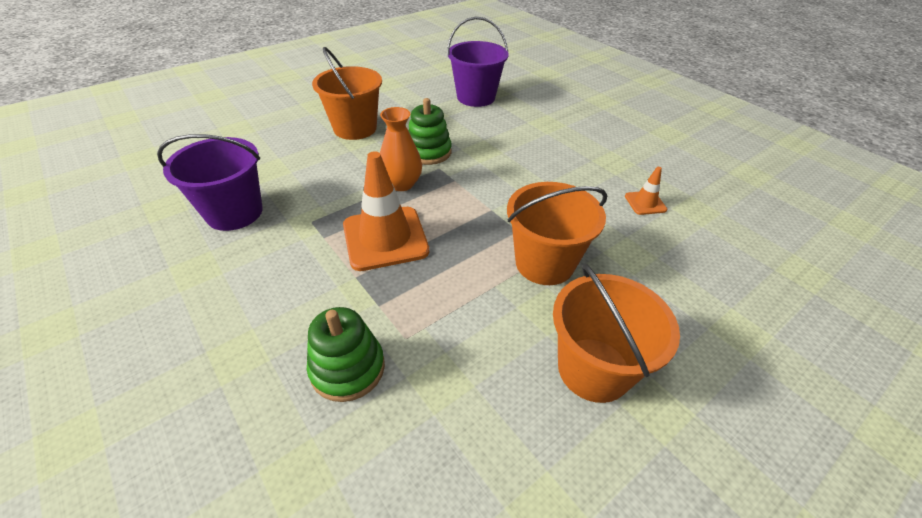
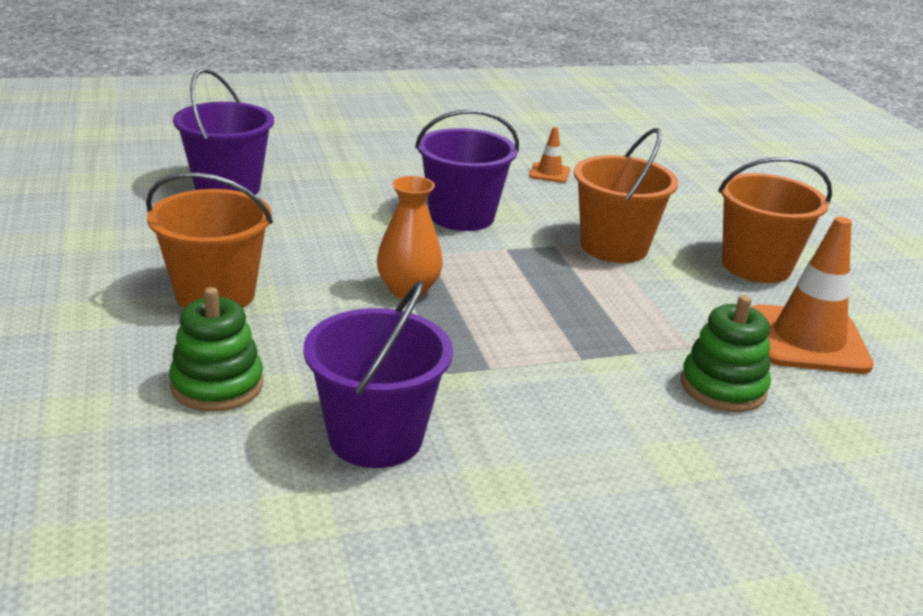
camera: 70 degrees left, 15 degrees down
(385, 238) = (519, 324): orange traffic cone -> orange traffic cone (808, 340)
(428, 152) = (345, 255): green stacking toy -> green stacking toy (217, 385)
(522, 180) = (462, 216): none -> purple bucket

